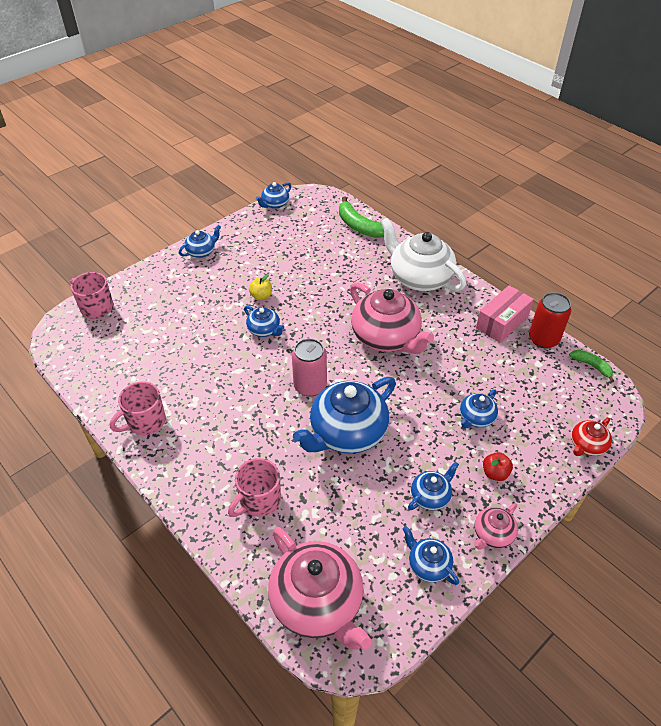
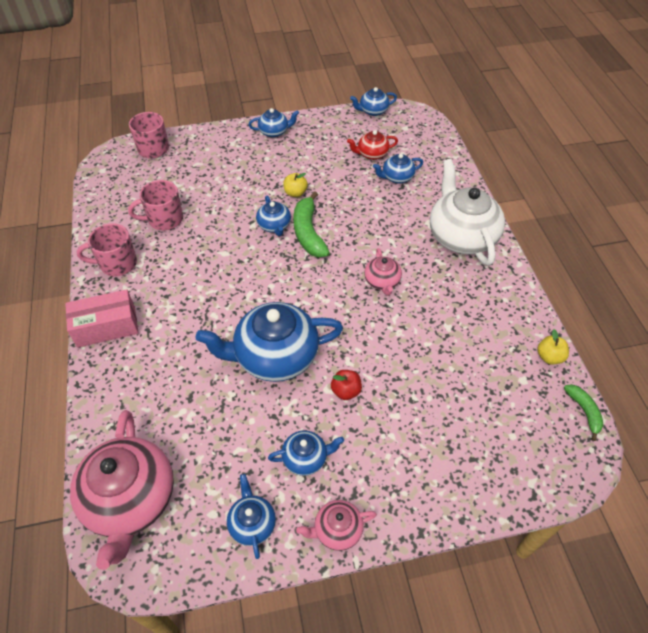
camera: 30 degrees right, 5 degrees up
(259, 500) = (153, 379): pink mug -> pink mug (164, 219)
(310, 386) = (275, 296): pink can -> none
(359, 226) = (438, 161): green banana -> green banana (308, 232)
(386, 337) = (382, 281): pink teapot -> pink teapot, size x0.49
(476, 418) = (411, 404): blue teapot -> blue teapot (397, 177)
(495, 473) = (387, 470): red apple -> red apple (346, 391)
(502, 322) = (515, 319): pink box -> pink box (106, 327)
(543, 339) = (549, 357): red can -> yellow apple
(587, 445) = (511, 494): red teapot -> red teapot (372, 154)

